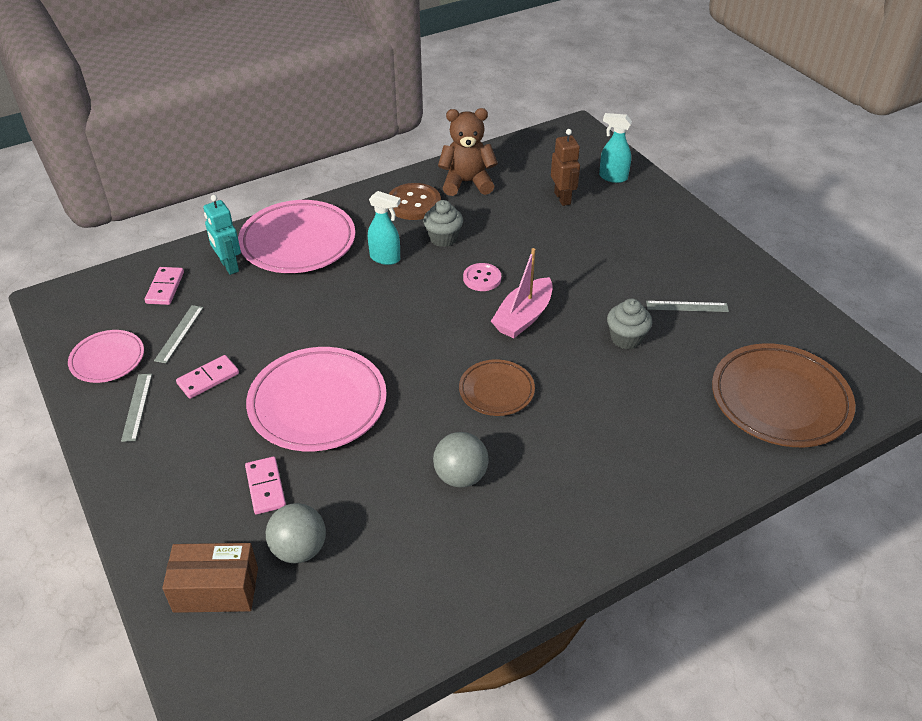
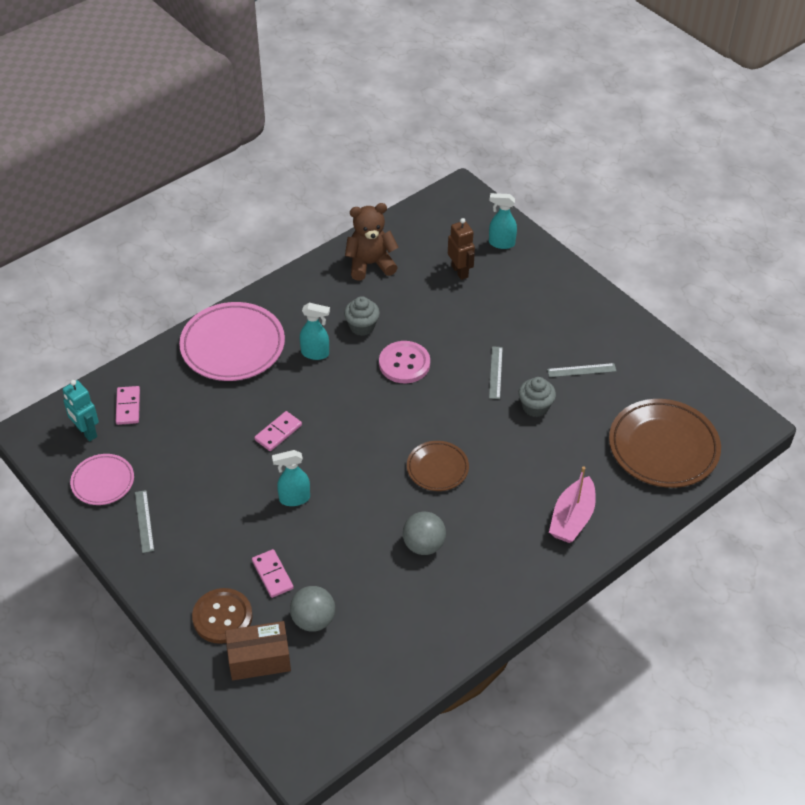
camera: 10 degrees left, 5 degrees up
(179, 333) = (156, 449): grey ruler -> grey ruler (495, 372)
(208, 378) = (195, 488): pink domino -> pink domino (278, 432)
(229, 266) = (178, 378): turquoise robot -> turquoise robot (86, 432)
(318, 404) = (294, 499): pink plate -> turquoise spray bottle
(414, 203) = (327, 292): brown button -> brown button (222, 617)
(482, 278) = (404, 363): pink button -> pink button, size x1.54
(523, 317) = (447, 397): pink boat -> pink boat (572, 518)

